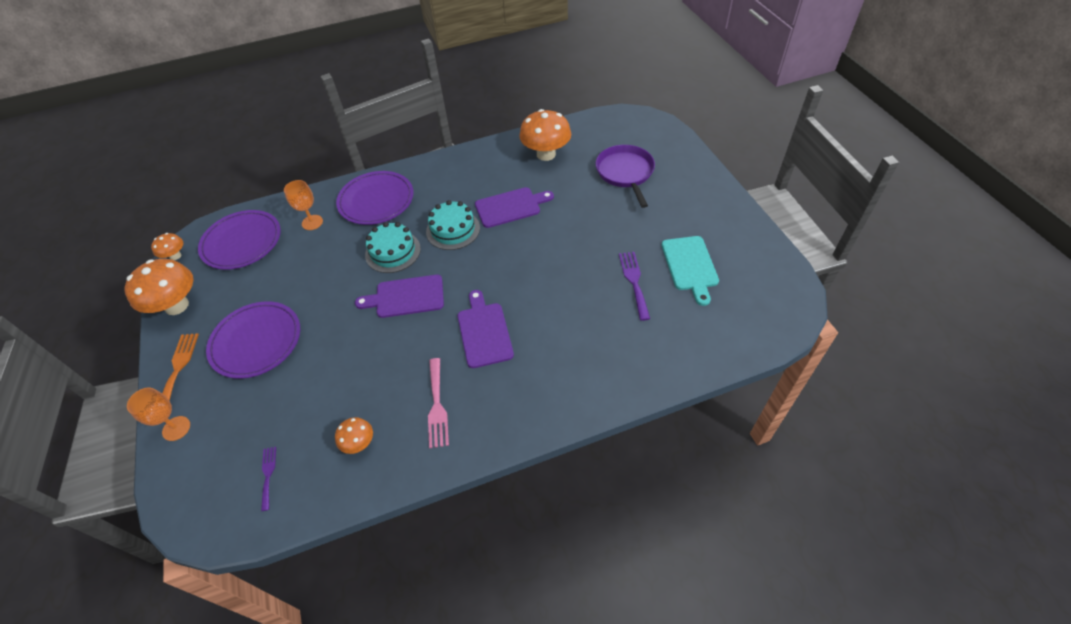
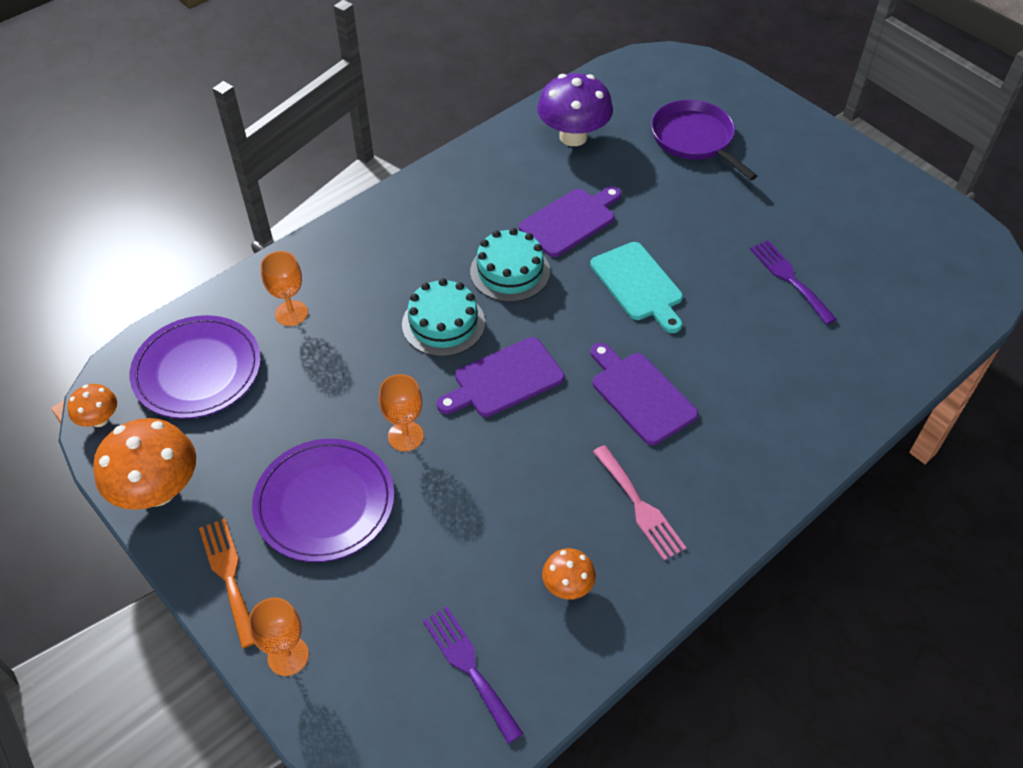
camera: 25 degrees left, 0 degrees up
(268, 475) = (469, 667): purple fork -> purple fork, size x1.59
(326, 315) = (405, 436): none -> orange goblet
(376, 200) = (369, 258): purple plate -> none
(546, 154) = (573, 137): orange mushroom -> purple mushroom
(690, 266) = (844, 241): turquoise cutting board -> turquoise cutting board (638, 285)

